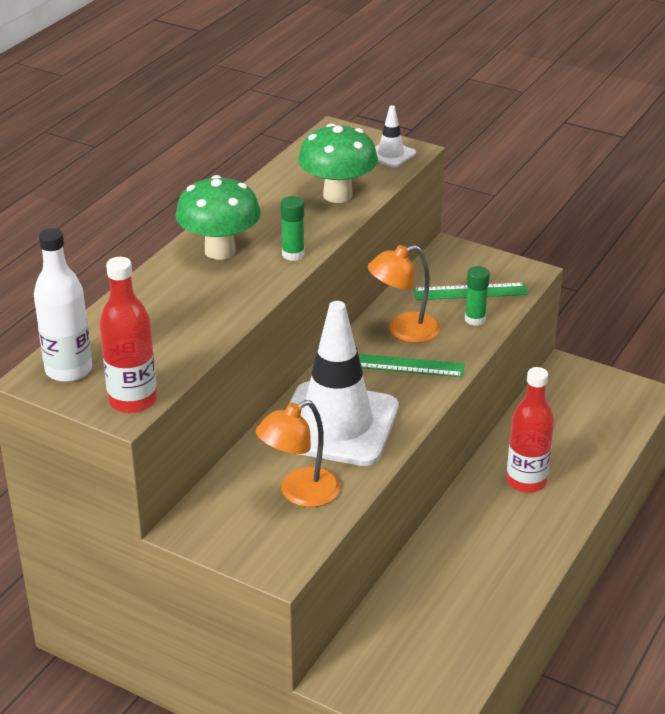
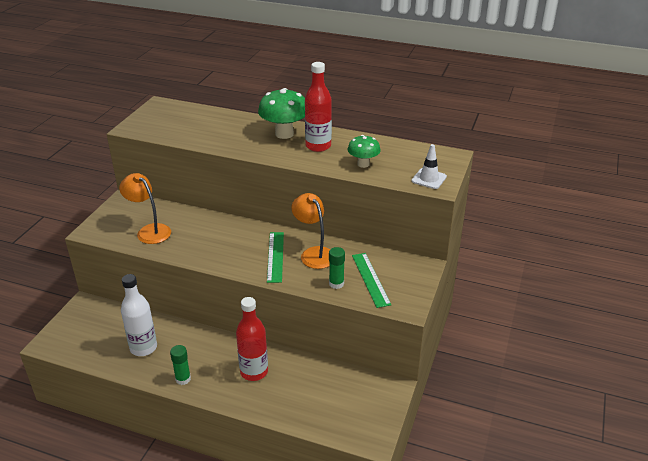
camera: 80 degrees right, 0 degrees up
(69, 370) = (165, 110): white bottle -> white bottle (143, 348)
(133, 401) = (139, 129): red bottle -> red bottle (318, 146)
(293, 254) = (286, 156): green glue stick -> green glue stick (183, 379)
(336, 424) = (211, 237): white traffic cone -> none
(337, 195) = (363, 164): green mushroom -> green mushroom, size x0.61

